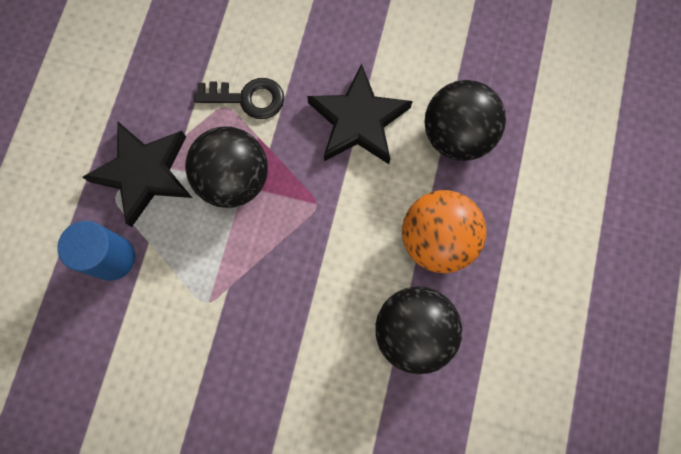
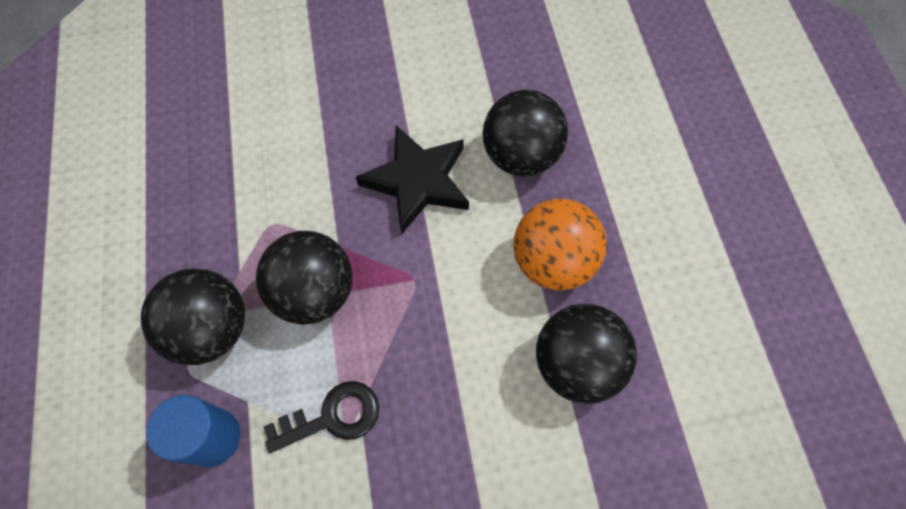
camera: 25 degrees left, 10 degrees down
(144, 173) = (211, 329): black star -> black ball
(247, 98) = (292, 206): black key -> black key (332, 417)

